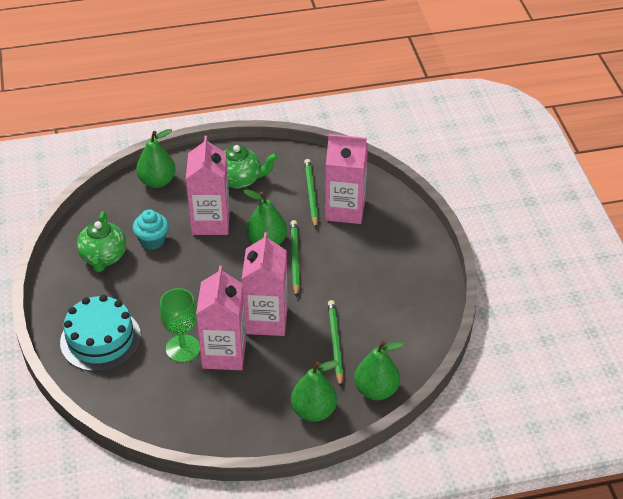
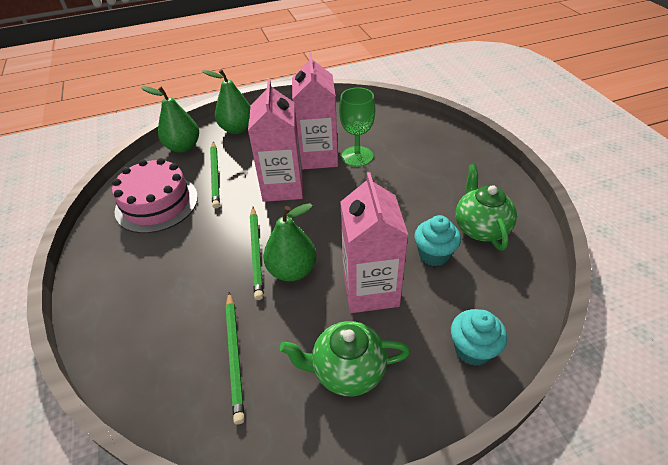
camera: 175 degrees right, 0 degrees up
(100, 339) = (435, 154): turquoise cake -> none
(157, 181) = (472, 349): green pear -> turquoise cupcake
(345, 210) = (186, 334): pink carton -> none
(390, 317) = (157, 203): none -> pink cake

